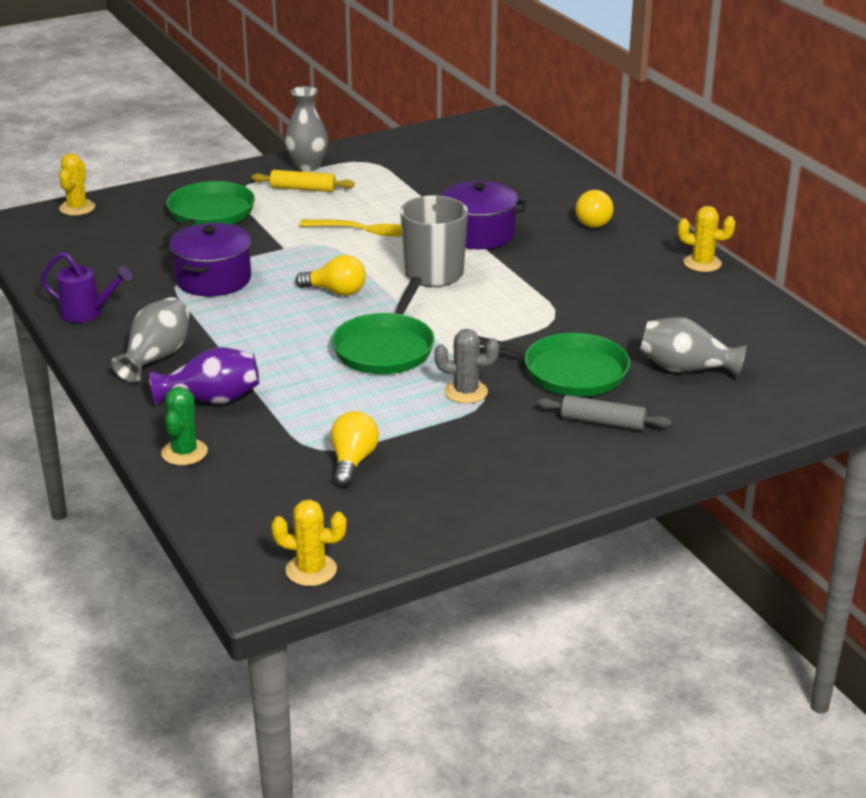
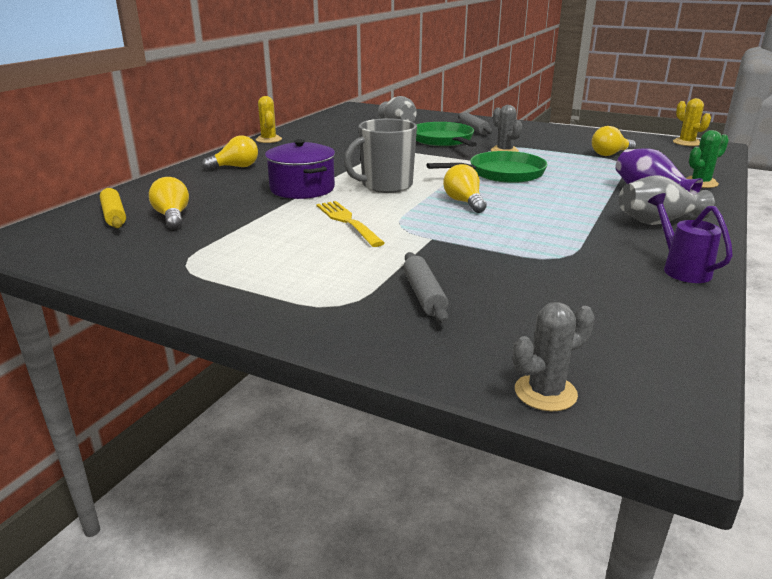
camera: 125 degrees left, 5 degrees down
(77, 208) = (545, 392): yellow cactus -> grey cactus
(209, 215) = (424, 295): green pan -> grey rolling pin
(213, 279) = (530, 244): purple pot -> none
(303, 189) = (295, 272): yellow rolling pin -> yellow rolling pin (114, 215)
(307, 166) = (228, 291): grey vase -> none
(473, 172) = (172, 217): none -> yellow light bulb

